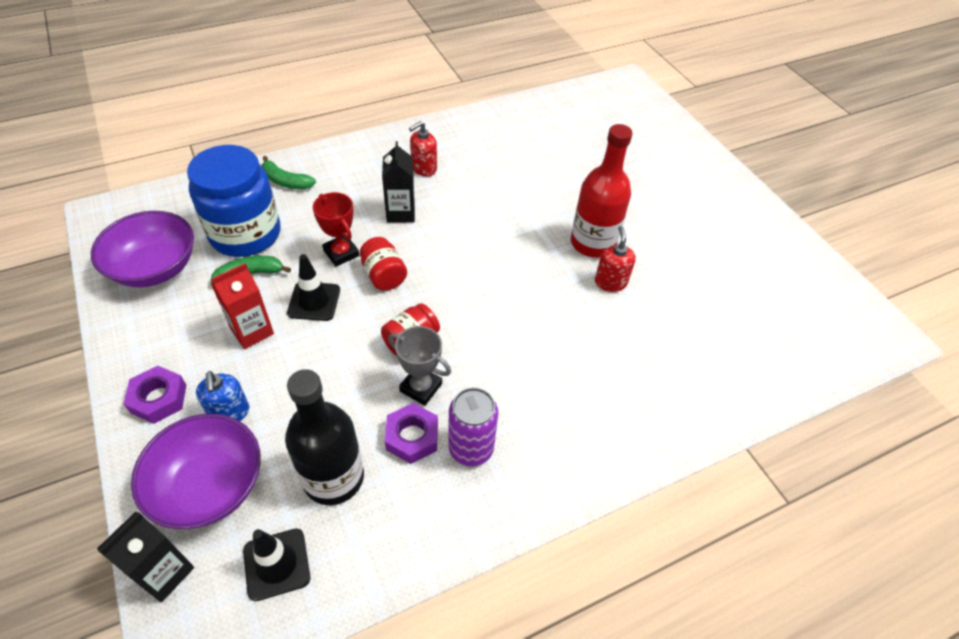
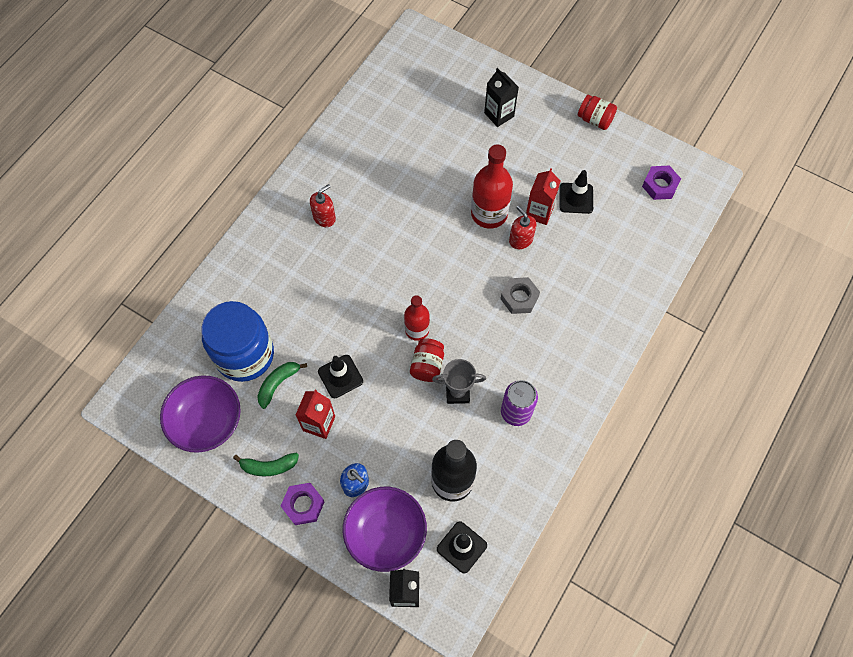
camera: 30 degrees left, 15 degrees up
(286, 181) = (232, 292): green banana -> green banana (269, 466)
(341, 253) = (326, 328): red trophy -> none
(384, 275) = (370, 327): red jar -> red jar (595, 120)
(400, 213) = (339, 268): black carton -> black carton (499, 114)
(412, 437) = (477, 427): purple nut -> purple nut (660, 185)
(424, 168) = (324, 217): red soap dispenser -> red soap dispenser turned 150 degrees counterclockwise
(429, 303) = (417, 330): none -> red bottle
(567, 334) = (519, 298): none -> grey nut
(650, 268) = (539, 212): none -> red carton
(703, 276) = (576, 198): none -> black traffic cone

